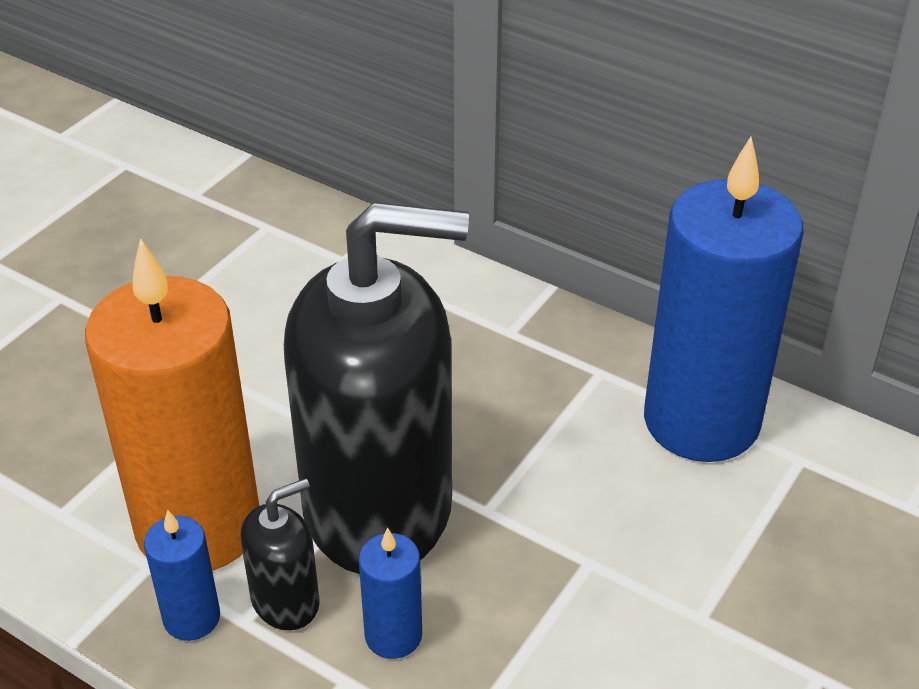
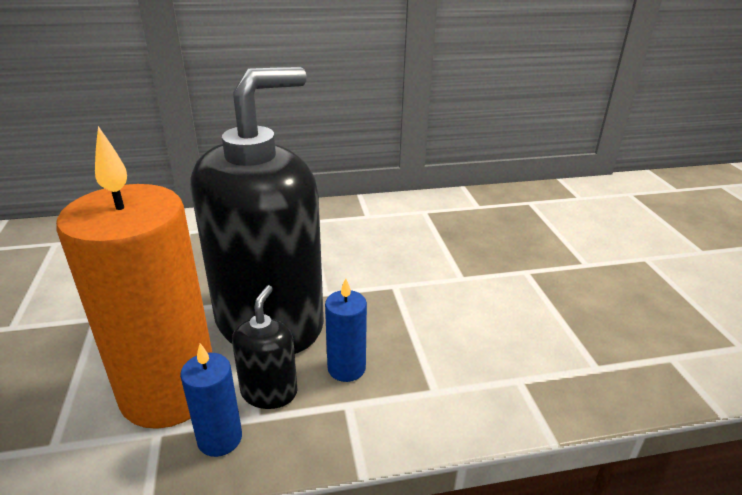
camera: 45 degrees left, 10 degrees down
(701, 421) = (372, 217): blue candle -> none

